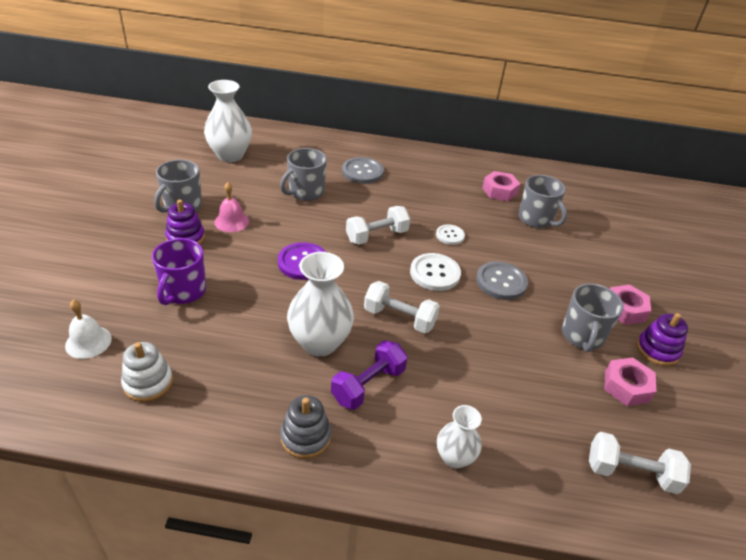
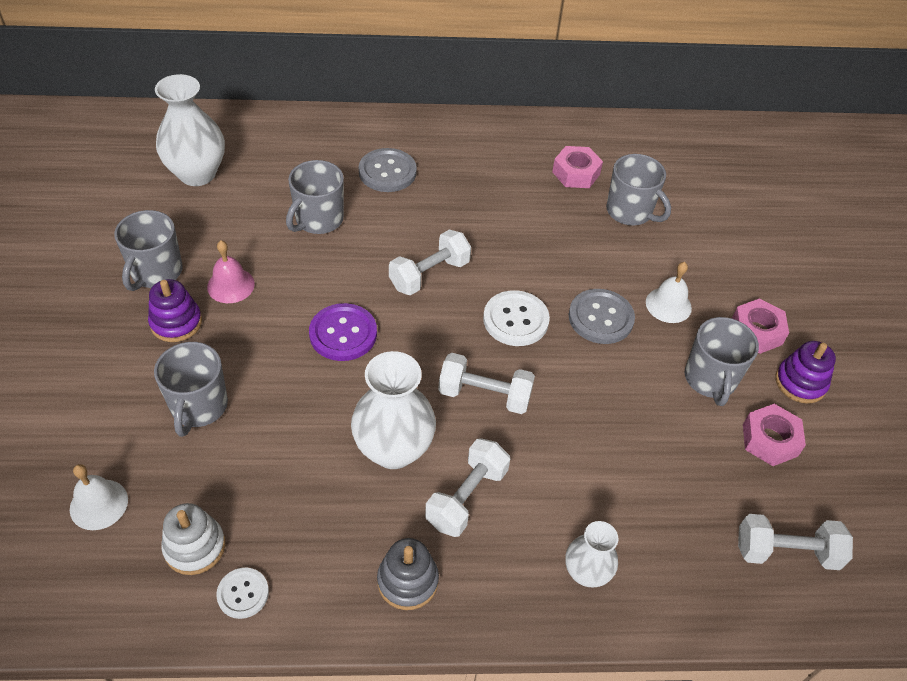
camera: 10 degrees left, 10 degrees up
(183, 291) = (198, 407): purple mug -> grey mug
(368, 385) = (466, 497): purple dumbbell -> white dumbbell
(450, 235) = (524, 257): white button -> white button (243, 593)
(556, 281) = (668, 305): none -> white bell

